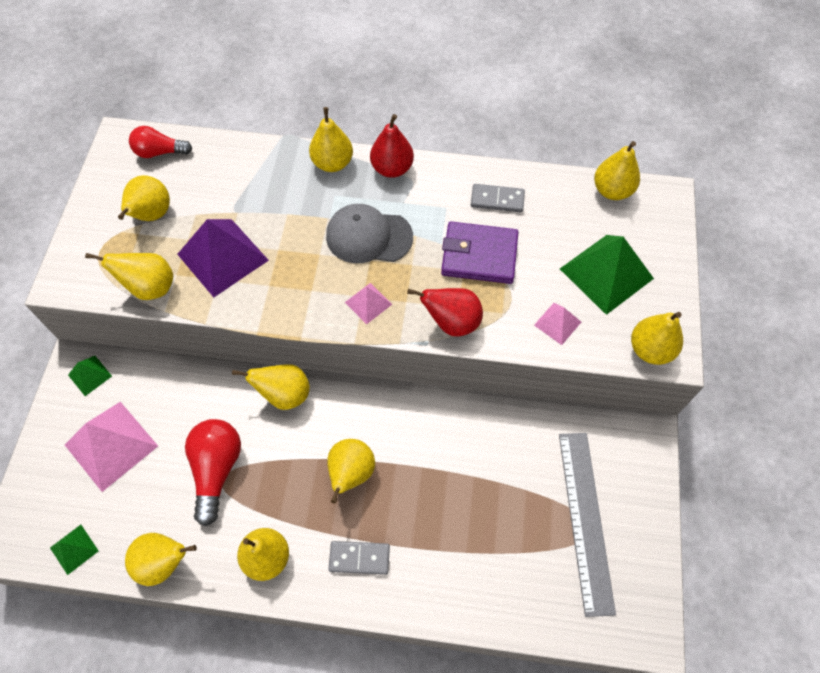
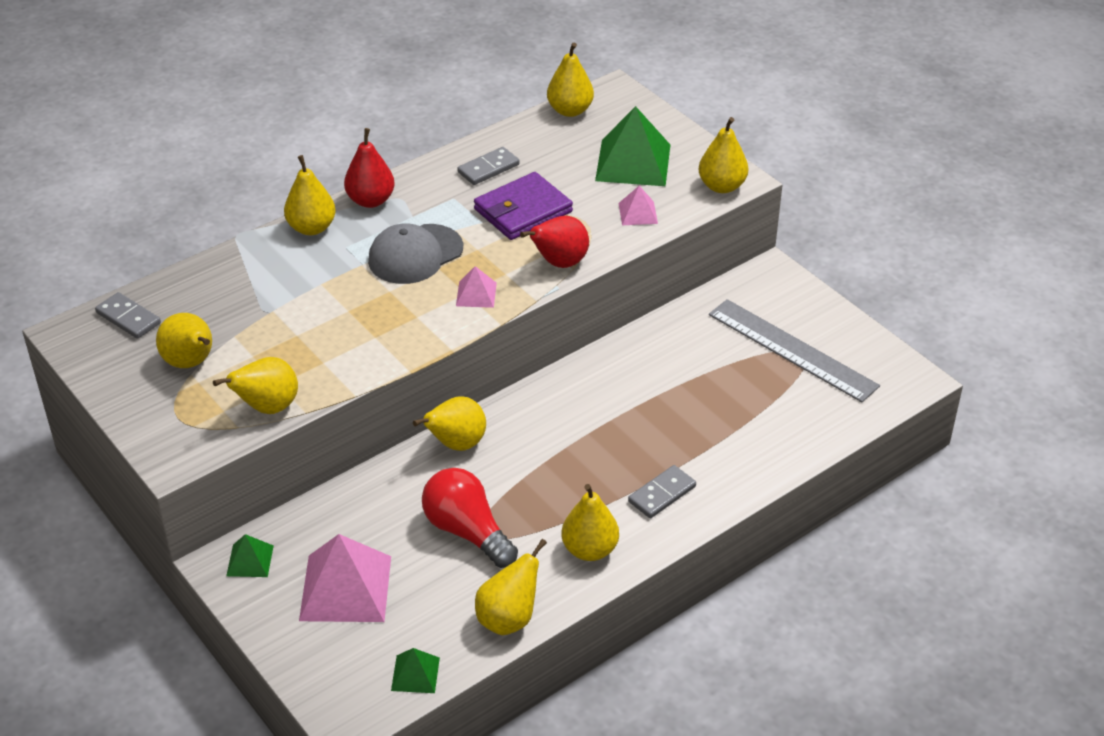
camera: 45 degrees left, 20 degrees down
(160, 152) = (128, 318): red light bulb -> grey domino
(222, 257) = (304, 346): purple pyramid -> none
(351, 473) = (583, 451): yellow pear -> none

